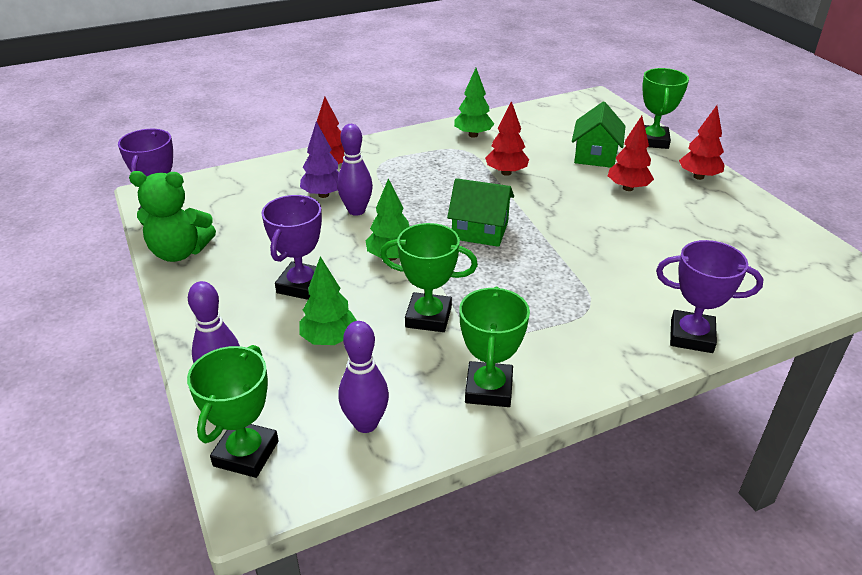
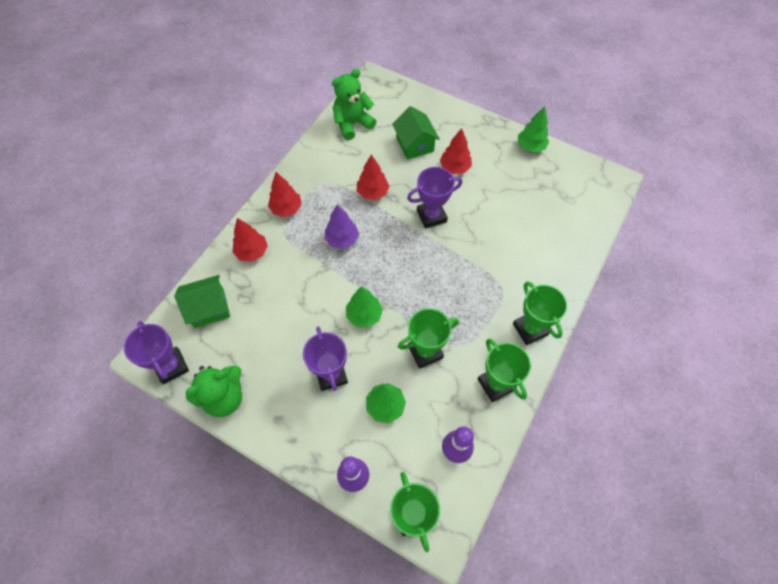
camera: 35 degrees left, 25 degrees up
(323, 195) = (272, 283): purple tree -> purple tree (342, 239)
(356, 211) = (307, 286): purple bowling pin -> none
(473, 135) = (322, 163): green tree -> green tree (530, 147)
(480, 230) = (398, 259): green house -> green house (209, 308)
(537, 120) = (352, 124): none -> green teddy bear
(653, 141) = (439, 110): green trophy -> green trophy (530, 329)
(691, 336) = (564, 279): purple trophy -> purple trophy (431, 216)
(698, 176) = (486, 134): red tree -> red tree (286, 209)

